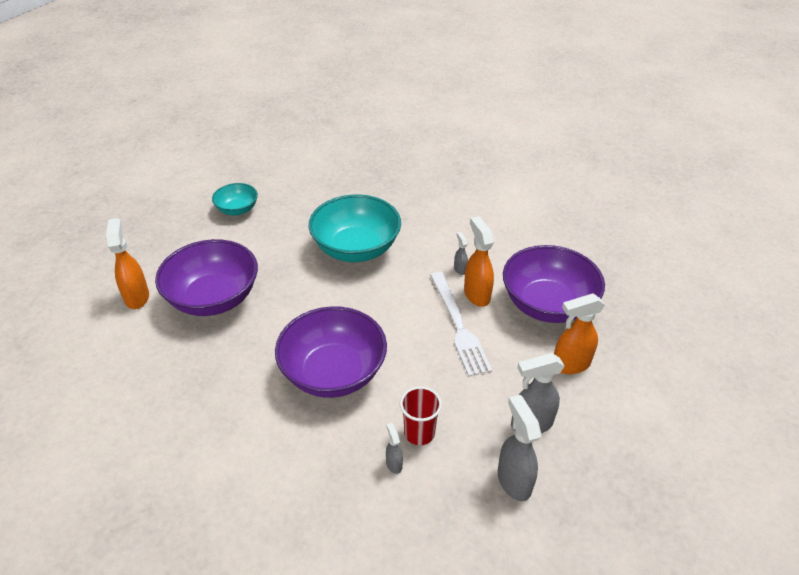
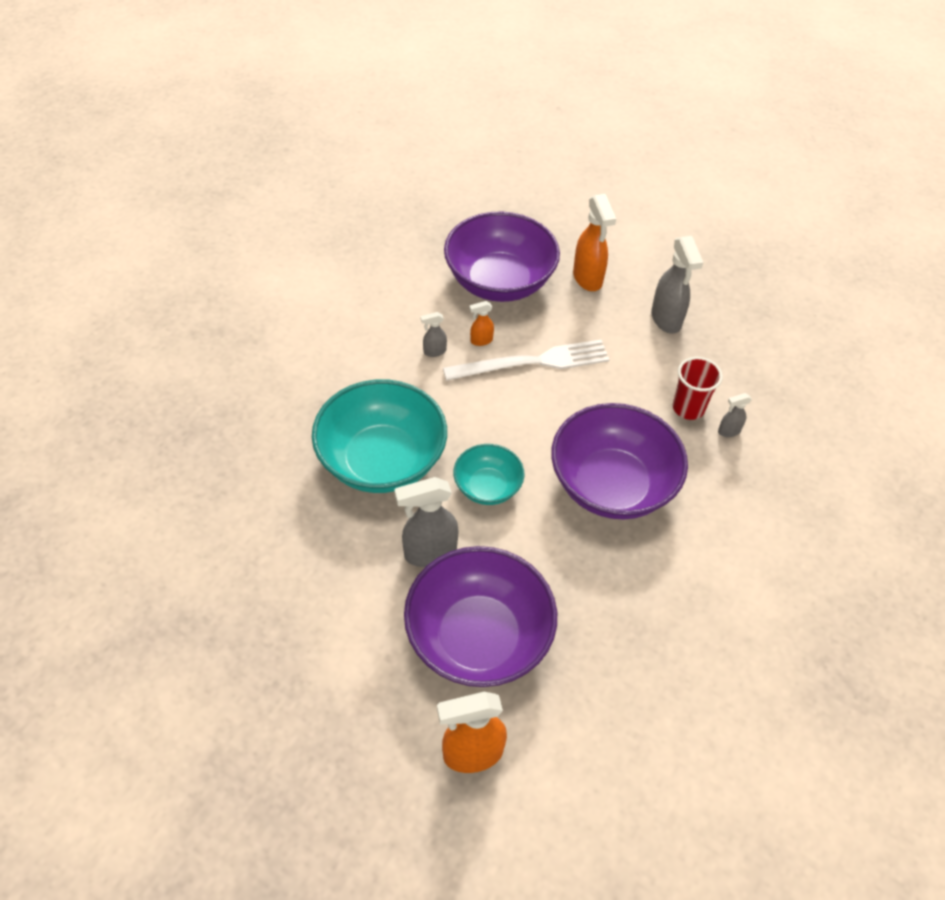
camera: 90 degrees left, 10 degrees up
(237, 209) = (260, 629): turquoise bowl -> turquoise bowl (487, 487)
(476, 294) = (481, 340): orange spray bottle -> orange spray bottle, size x0.50
(513, 480) = (732, 341): grey spray bottle -> grey spray bottle (429, 553)

